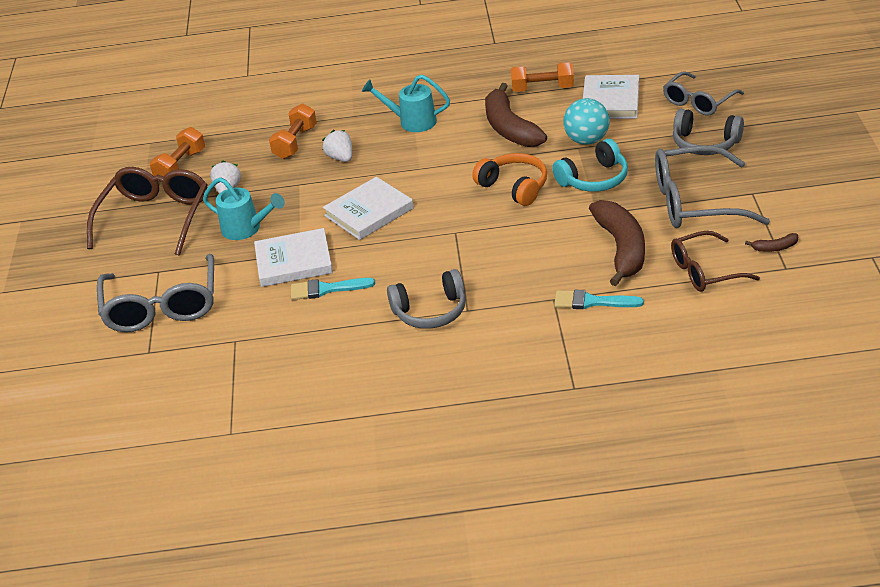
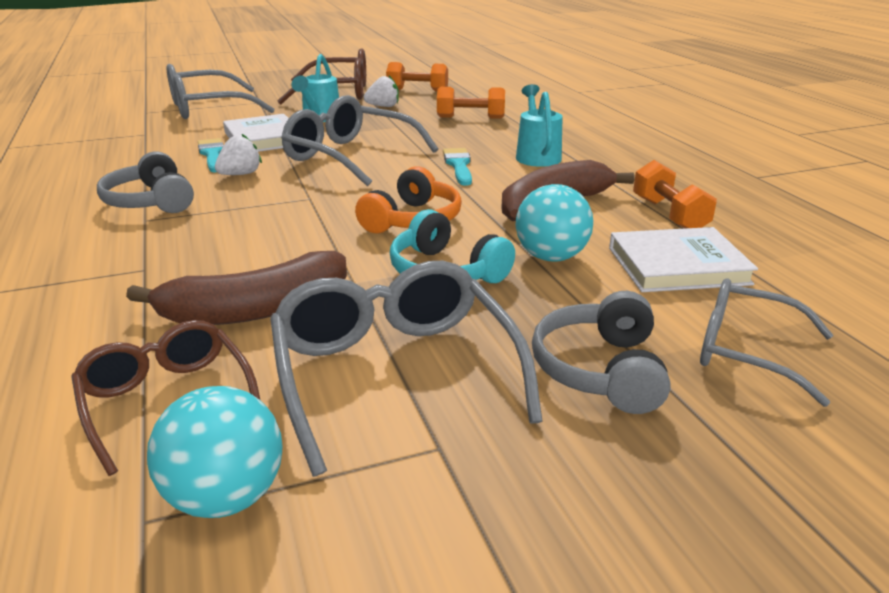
camera: 70 degrees right, 10 degrees down
(341, 158) = (449, 135): white strawberry -> white strawberry (240, 174)
(369, 212) = (350, 156): white book -> grey glasses
(592, 302) = (123, 298): turquoise brush -> turquoise brush (458, 165)
(775, 248) = (226, 497): brown banana -> turquoise ball

